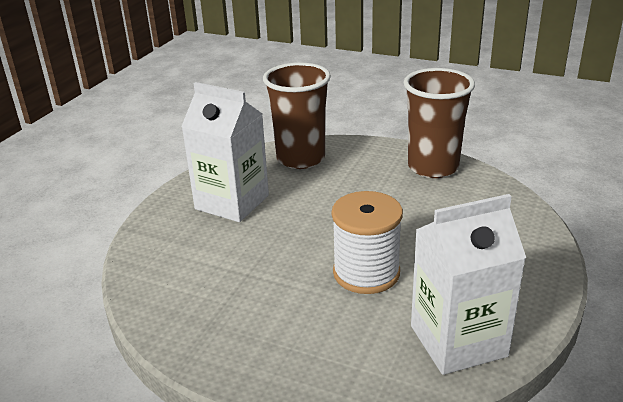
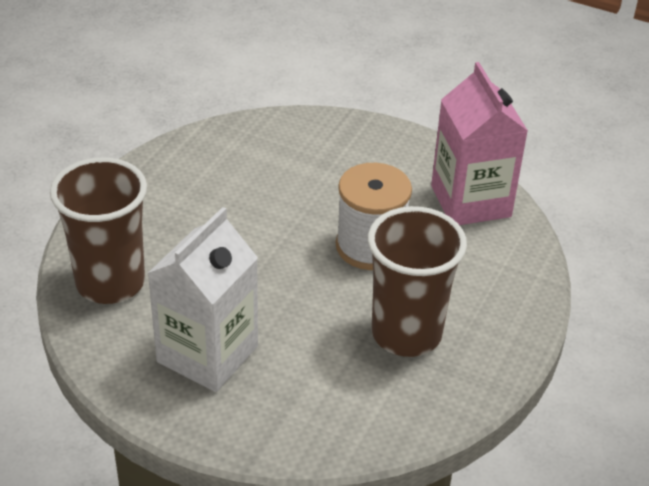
camera: 90 degrees left, 10 degrees up
(433, 167) = (171, 169): brown cup -> brown cup (406, 333)
(458, 341) = (470, 201): white carton -> pink carton

